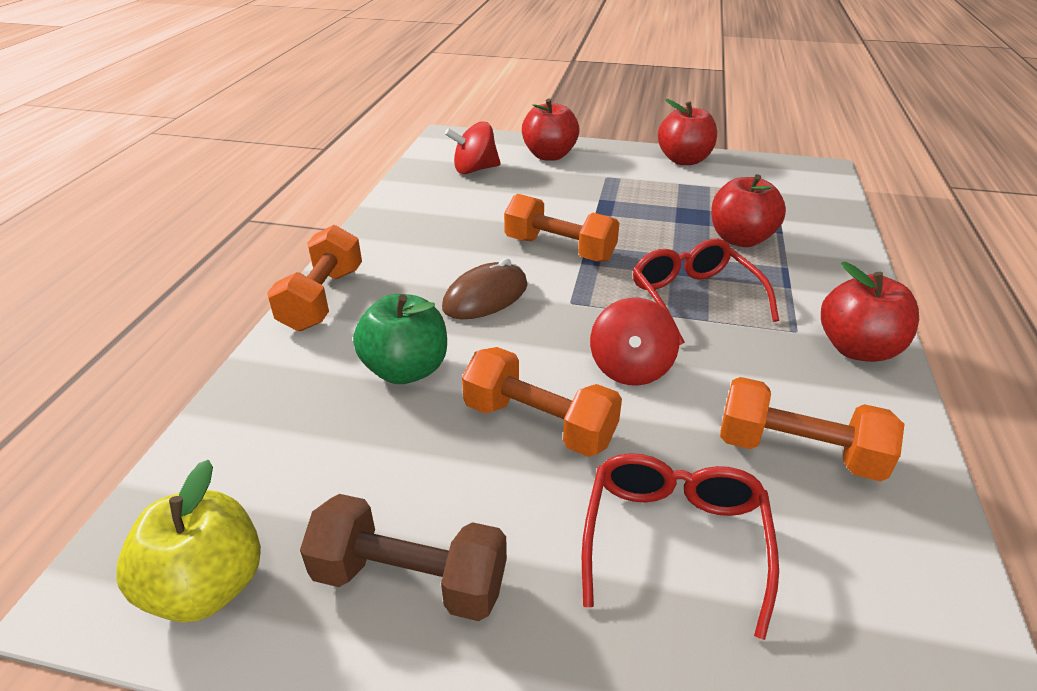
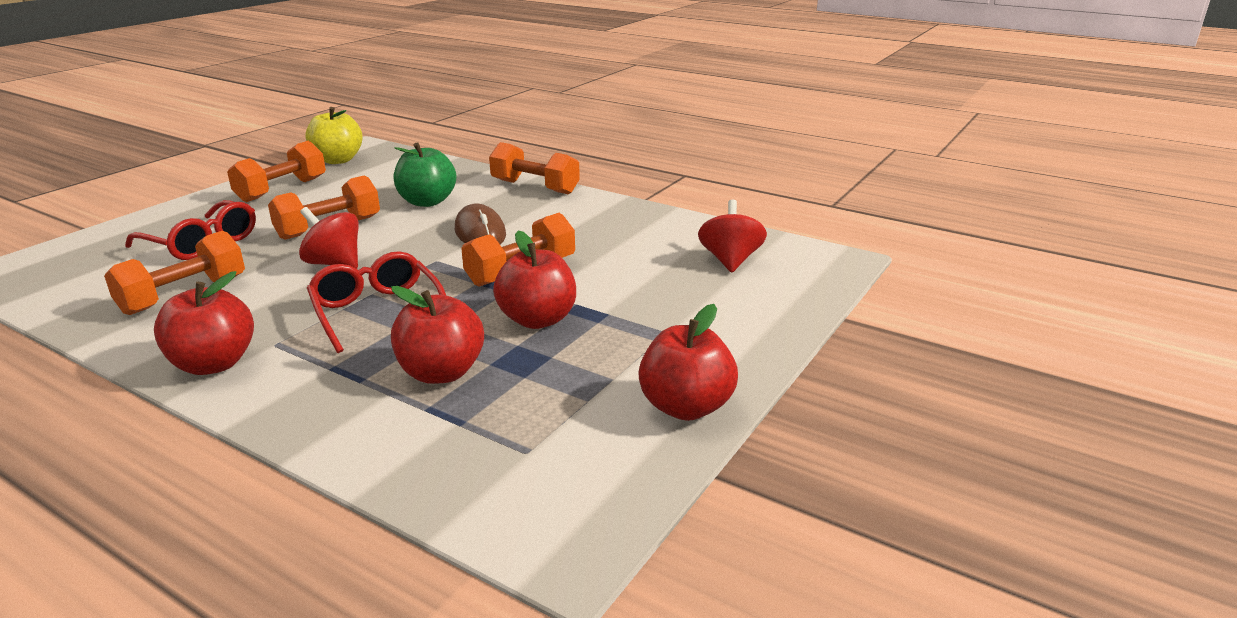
camera: 110 degrees right, 10 degrees down
(410, 579) = (282, 190): brown dumbbell -> orange dumbbell
(549, 155) = (752, 309): red apple -> red apple (537, 320)
(694, 298) = (377, 311): red glasses -> red glasses turned 120 degrees counterclockwise

